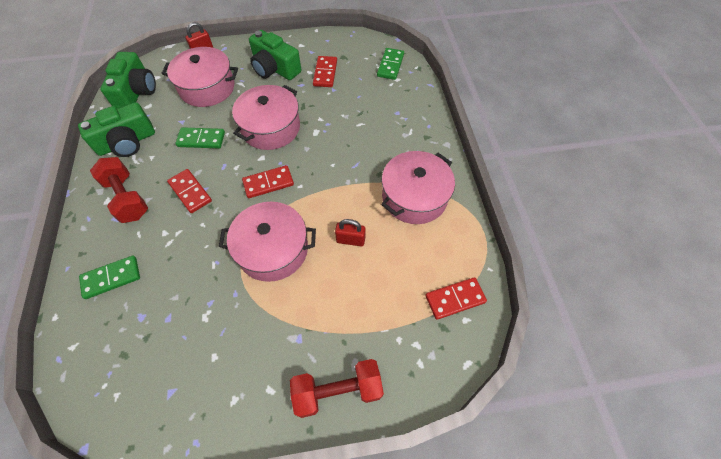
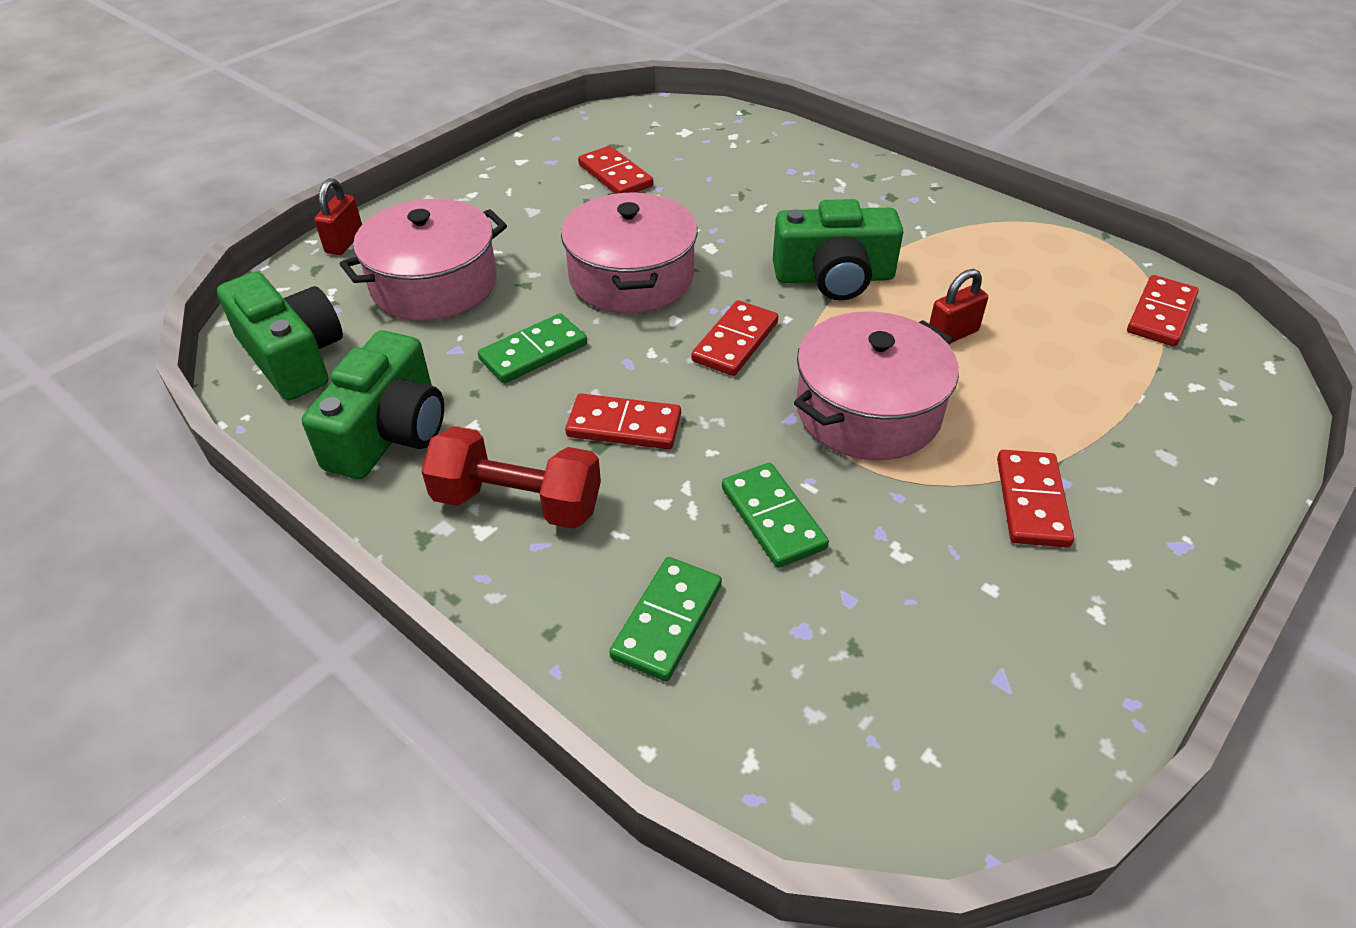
camera: 40 degrees left, 15 degrees down
(275, 68) = (521, 206): green camera -> green camera (834, 277)
(275, 336) = (1031, 501): none -> red domino
(337, 390) = (1194, 497): red dumbbell -> none
(390, 65) = (700, 125): green domino -> green domino (772, 518)
(414, 197) = (955, 244): pink pot -> none

